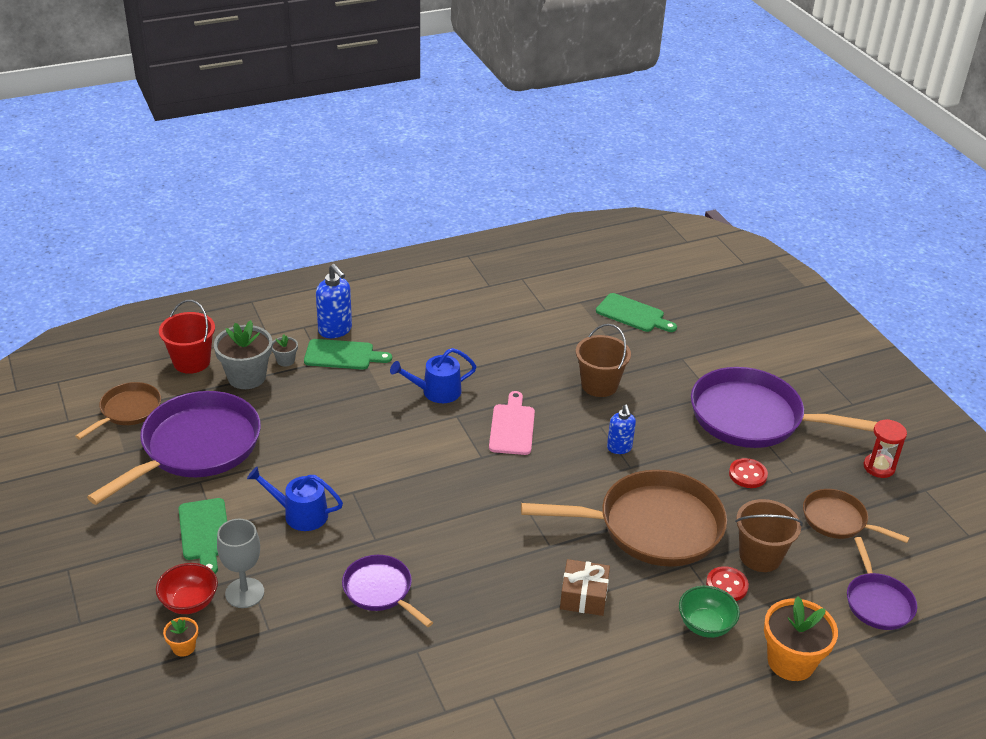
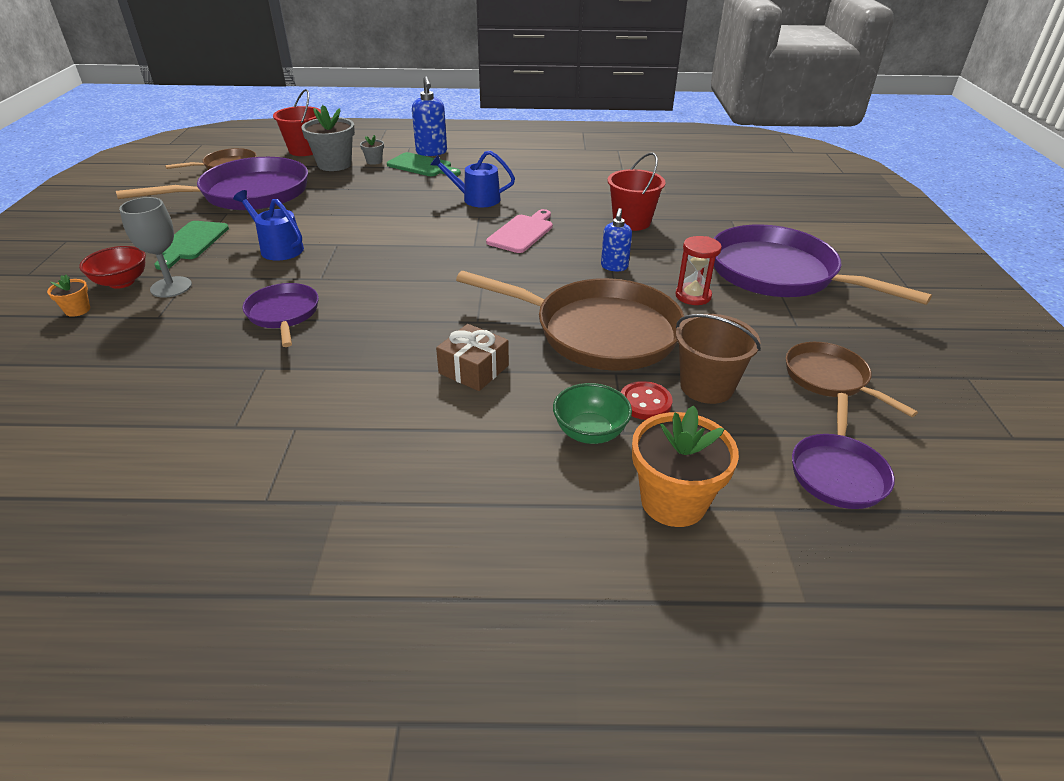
camera: 25 degrees right, 0 degrees up
(599, 385) = (631, 222): brown bucket -> red bucket
(633, 314) = (703, 185): green cutting board -> none
(747, 474) = (741, 315): red button -> none
(879, 467) = (913, 344): red hourglass -> red hourglass (693, 296)

